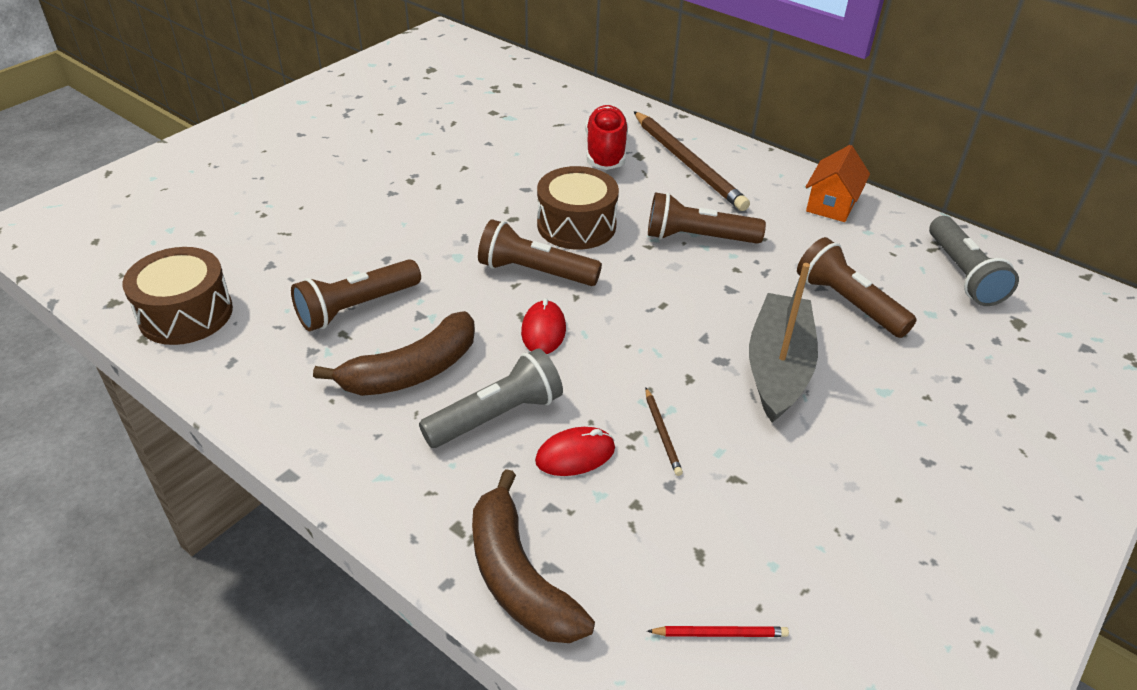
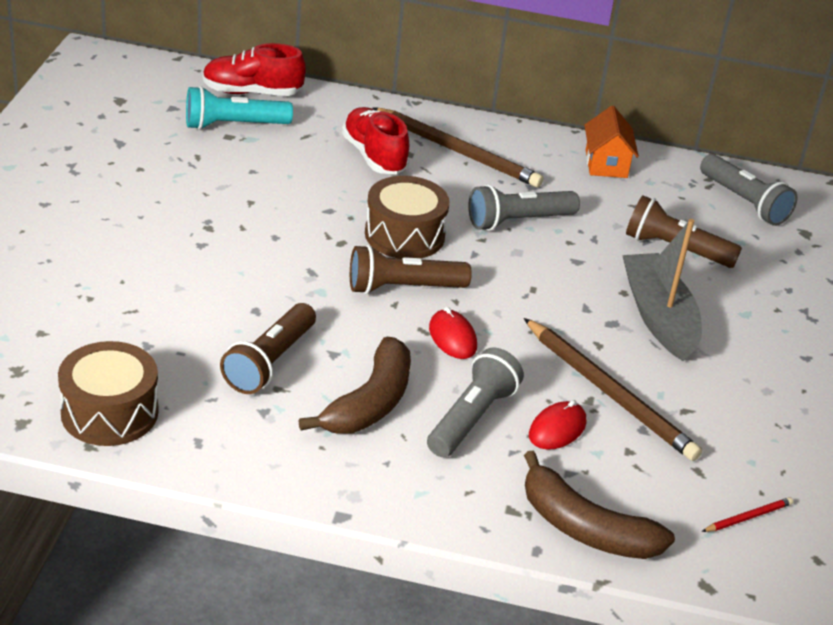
camera: 30 degrees left, 5 degrees down
(505, 104) = (234, 125): none -> turquoise flashlight
(542, 82) = (252, 92): none -> red shoe
(662, 433) = (609, 393): brown pencil -> brown pencil, size x2.37
(698, 238) = (518, 221): brown flashlight -> grey flashlight

